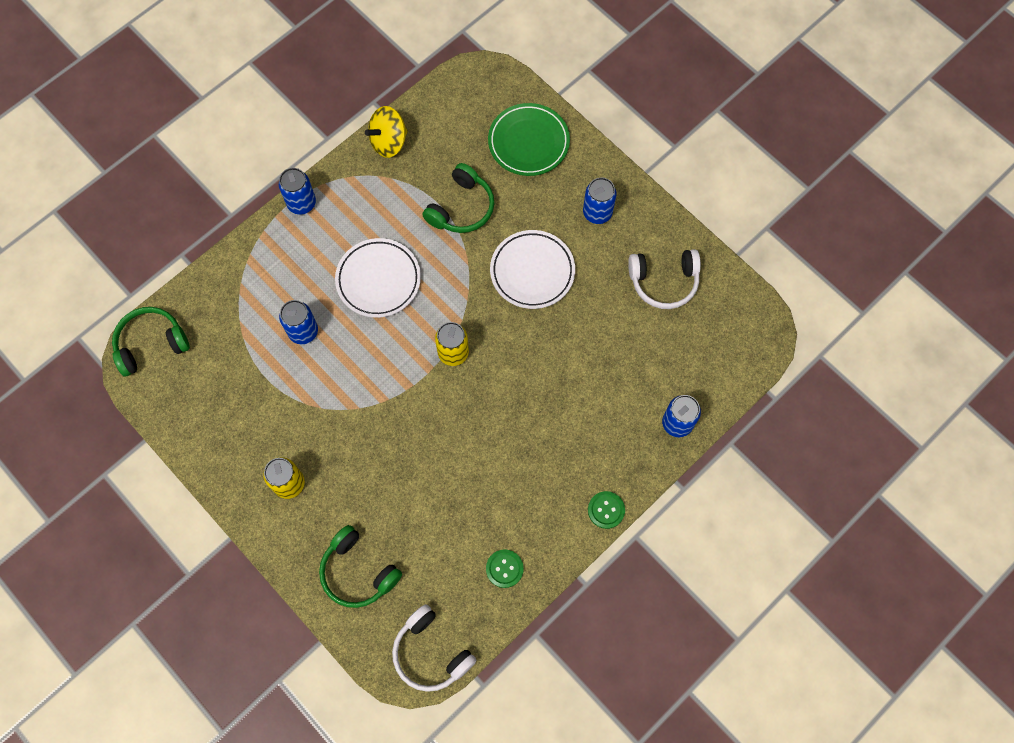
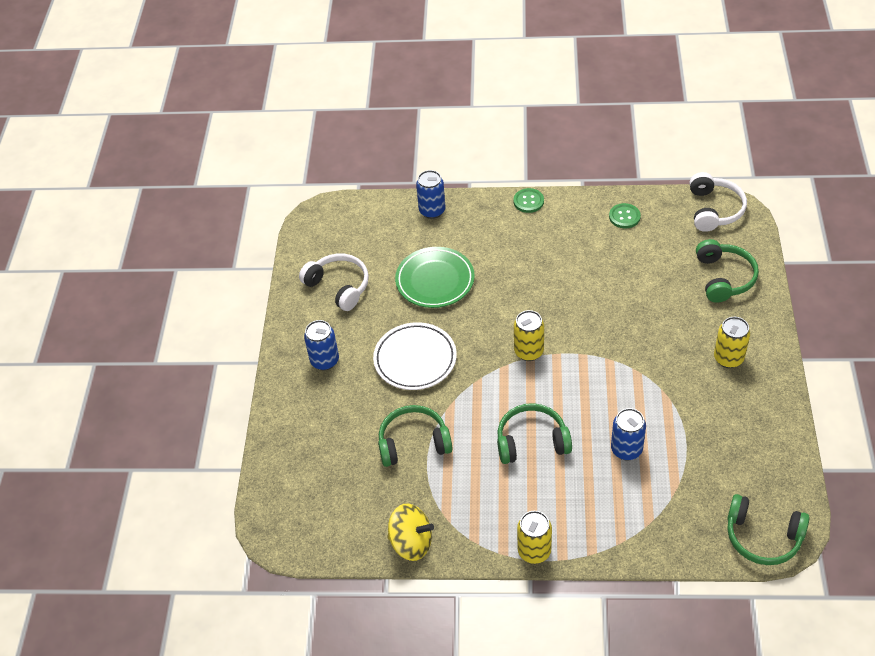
camera: 130 degrees left, 20 degrees down
(301, 203) = (534, 551): blue can -> yellow can
(378, 280) = (531, 441): white plate -> green headphones
(528, 142) = (308, 449): green plate -> green plate (435, 280)

